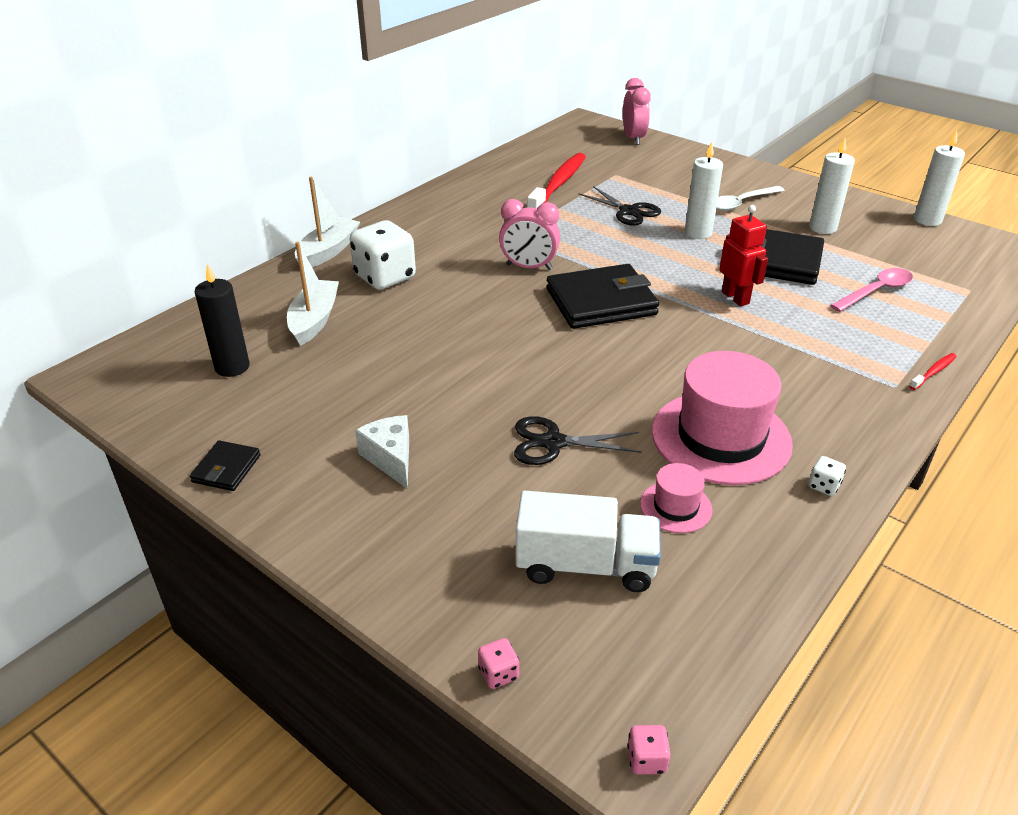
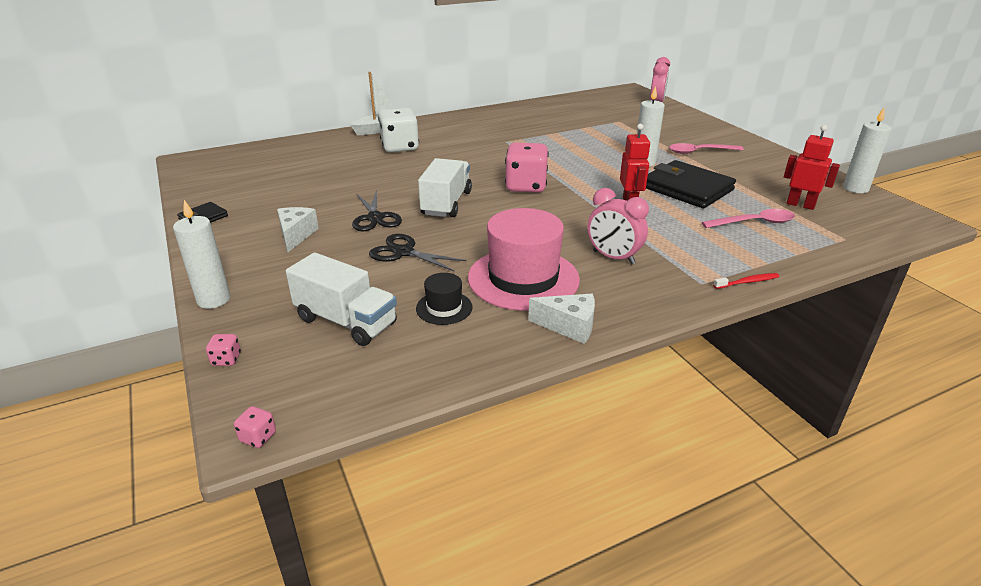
camera: 25 degrees right, 5 degrees down
(232, 367) = (263, 172): black candle -> none
(314, 320) = (334, 160): white boat -> none
(529, 267) = (498, 159): pink clock -> pink clock (613, 257)
(532, 353) = (446, 203): none -> white truck
(558, 184) = (571, 120): red toothbrush -> none
(601, 302) = (526, 186): black wallet -> pink dice
(628, 211) = (605, 142): black scissors -> black scissors (375, 218)
(675, 507) = (444, 308): pink hat -> black hat
(741, 203) = (699, 152): white spoon -> pink spoon
(822, 228) = (752, 177): white candle -> white candle (213, 300)
(823, 486) = (569, 326): white dice -> white cheese
(897, 255) = (800, 205): none -> red robot

